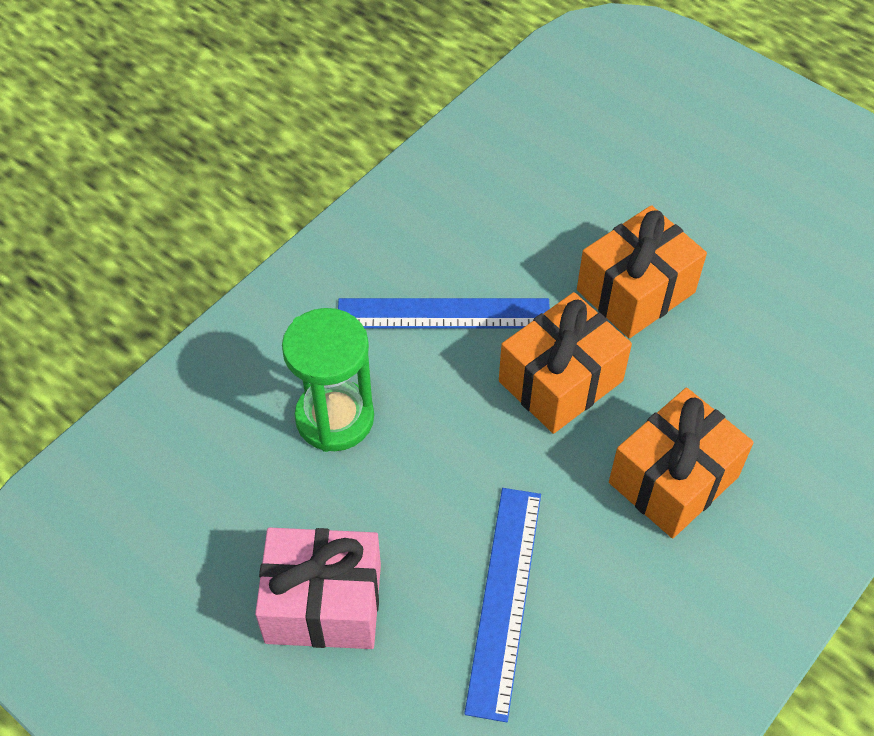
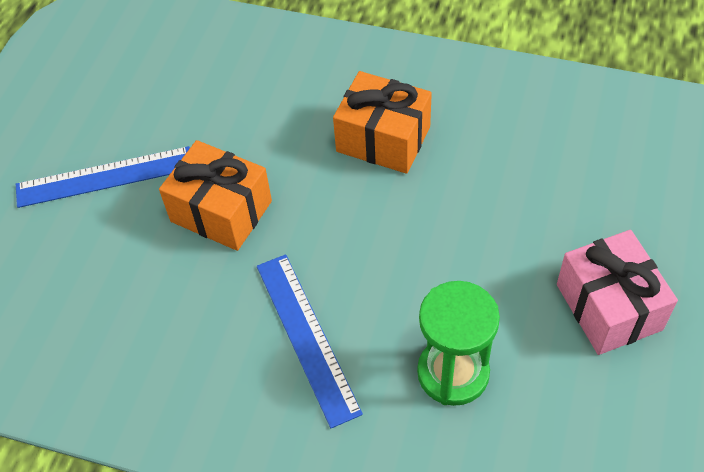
camera: 110 degrees left, 0 degrees up
(504, 599) = (532, 201): blue ruler -> blue ruler (105, 177)
(560, 381) = (334, 231): orange gift -> none

